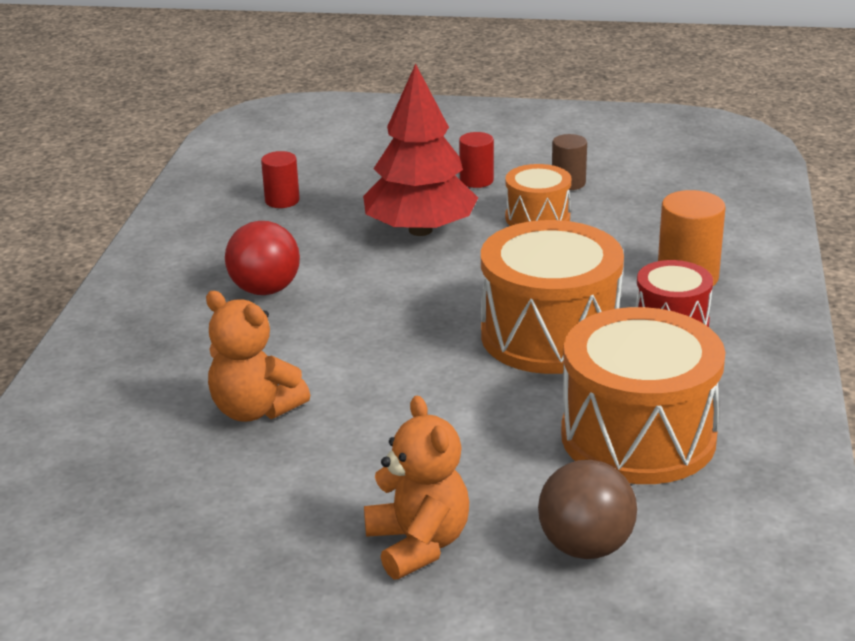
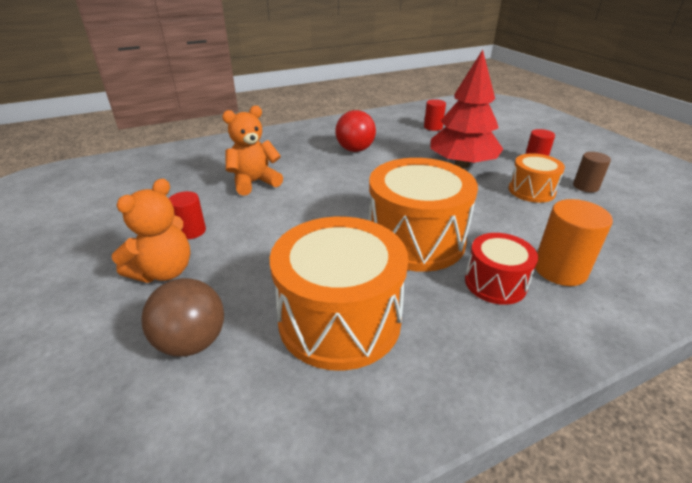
camera: 55 degrees right, 5 degrees up
(255, 410) = (254, 182): orange teddy bear -> orange teddy bear turned 60 degrees clockwise
(337, 501) = (191, 231): none -> red cylinder

